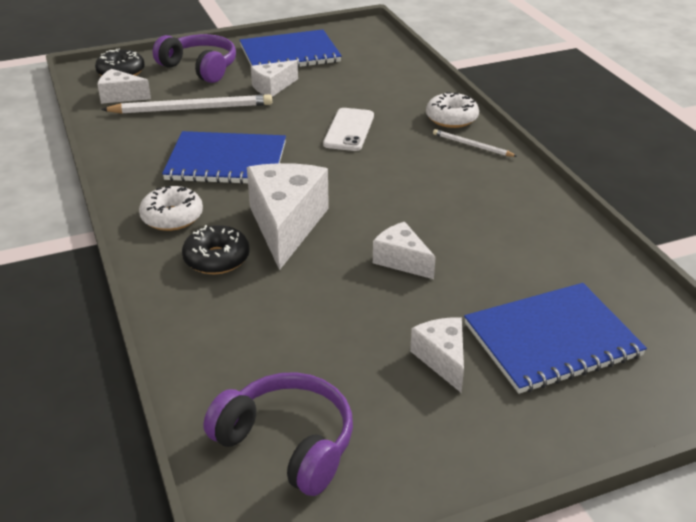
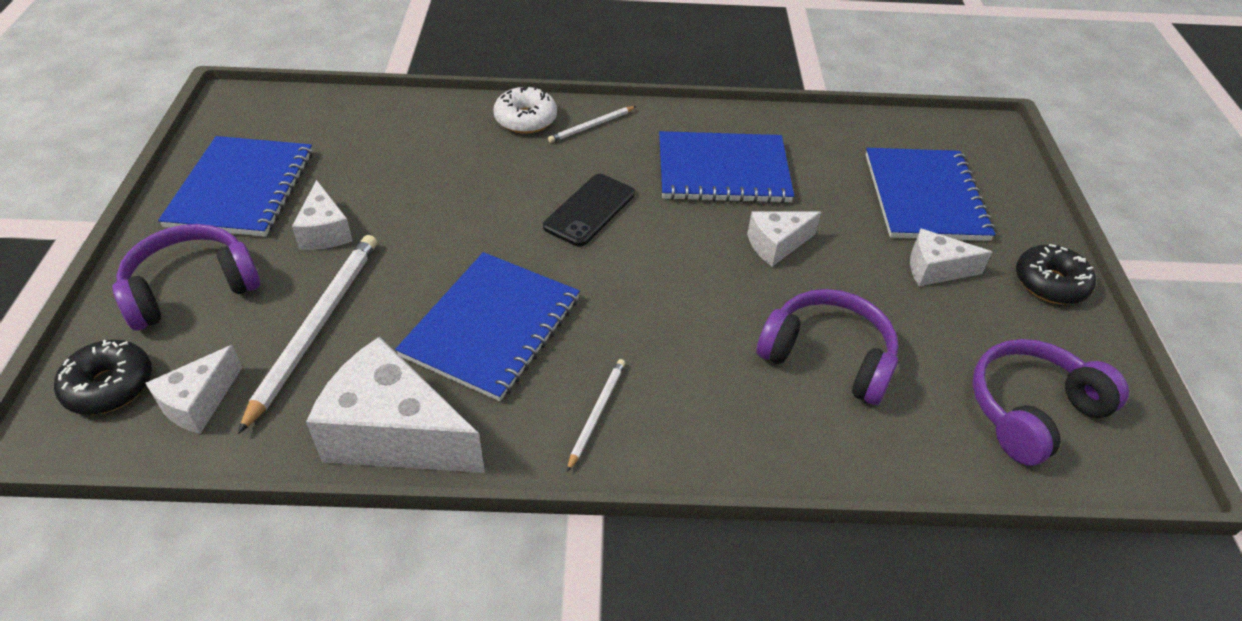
camera: 70 degrees left, 10 degrees up
(172, 217) = (597, 413): white donut -> white pencil
(216, 259) = (710, 390): black donut -> black donut (1050, 283)
(284, 309) = (828, 357): none -> purple headphones
(286, 225) = (670, 311): white cheese -> white cheese (395, 434)
(349, 130) = (493, 200): white phone -> none
(370, 168) = (589, 210): none -> black phone
(476, 216) = (723, 171): none -> blue notebook

